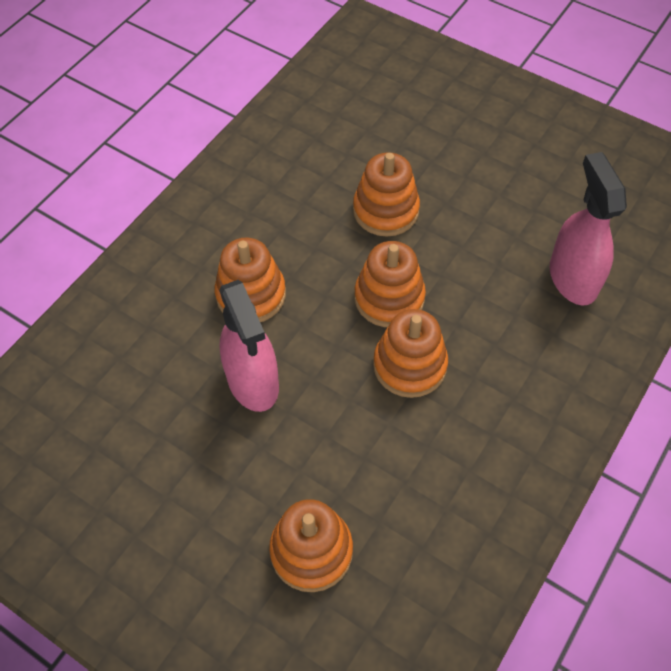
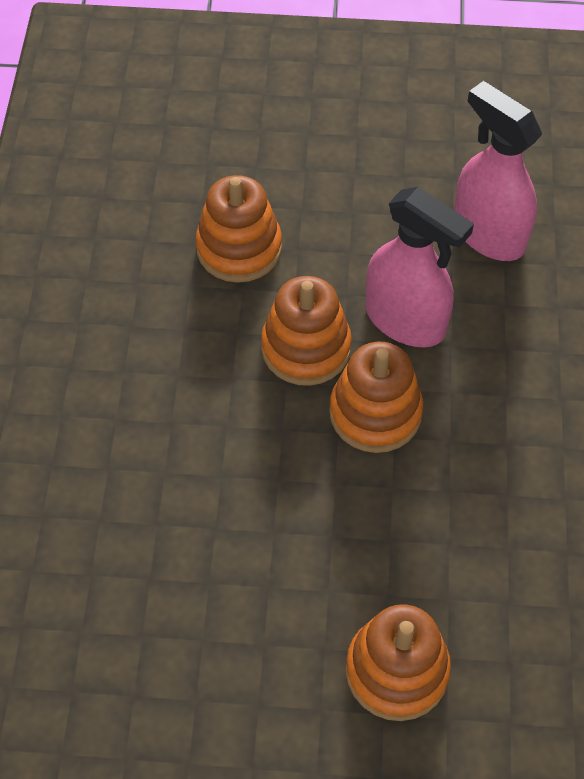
camera: 30 degrees left, 0 degrees up
(251, 295) = (144, 419): orange stacking toy -> none
(253, 382) = (211, 518): pink spray bottle -> pink spray bottle (405, 320)

